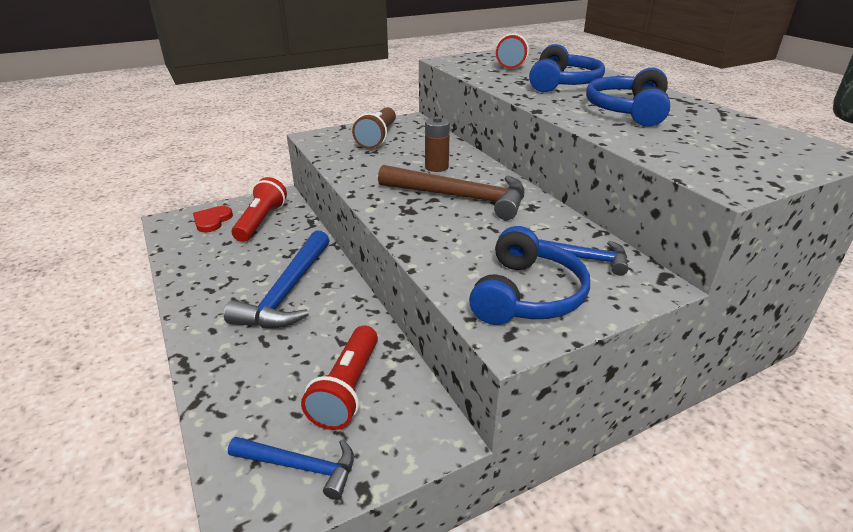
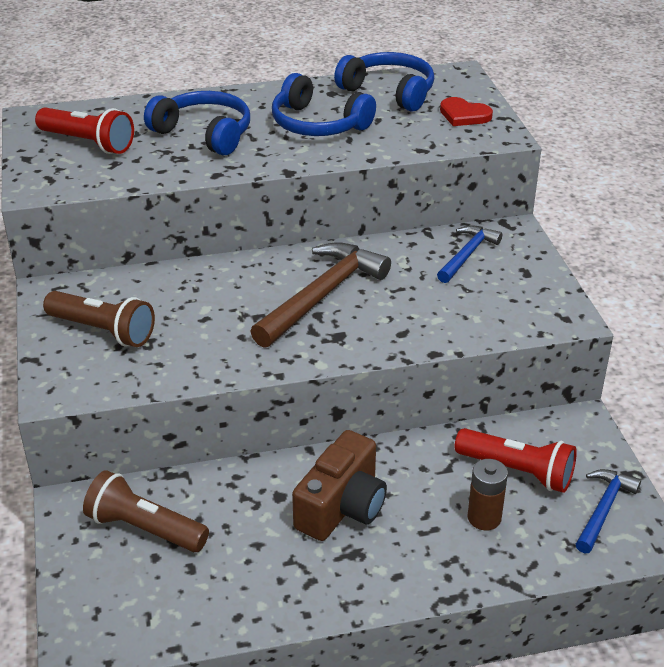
camera: 75 degrees left, 5 degrees up
(212, 221) = (112, 587): red heart -> red heart (464, 115)
(261, 221) = (144, 528): red flashlight -> brown flashlight
(287, 292) = (342, 507): blue hammer -> brown camera
(436, 167) = (232, 297): brown battery -> brown battery (484, 518)
(527, 295) = (515, 296): blue headphones -> blue headphones (389, 92)

